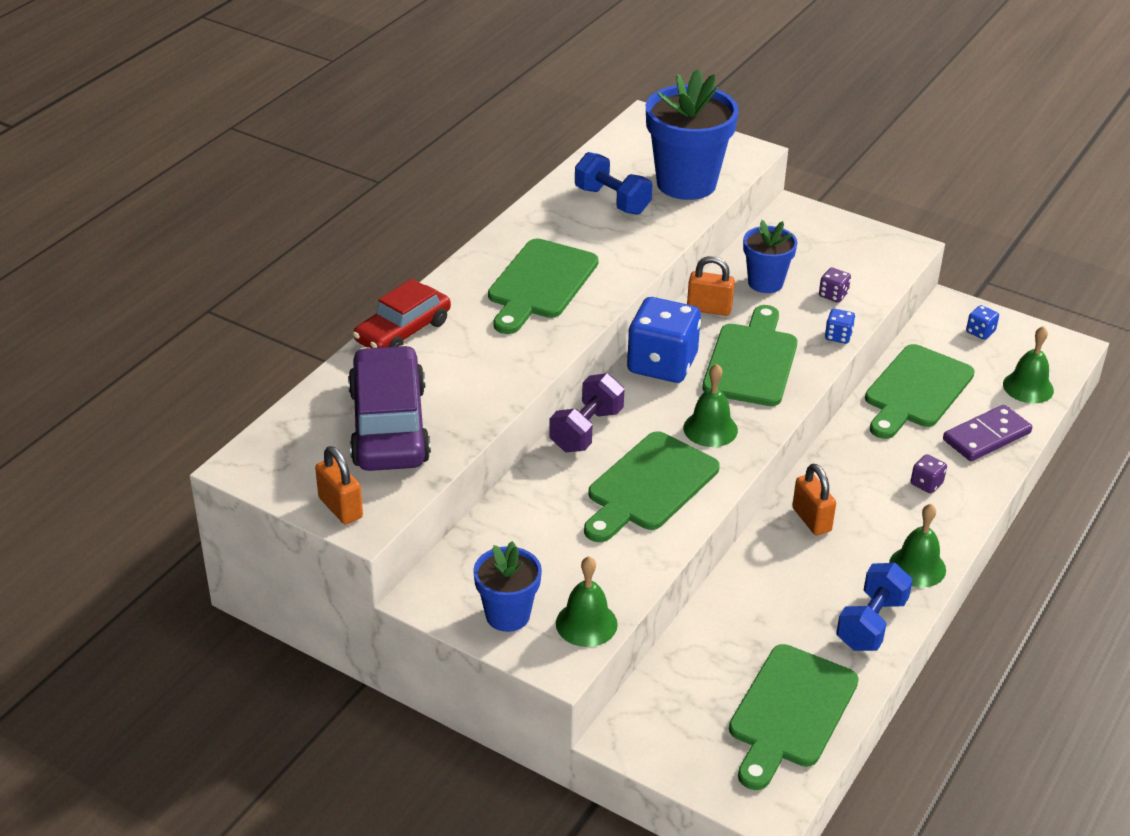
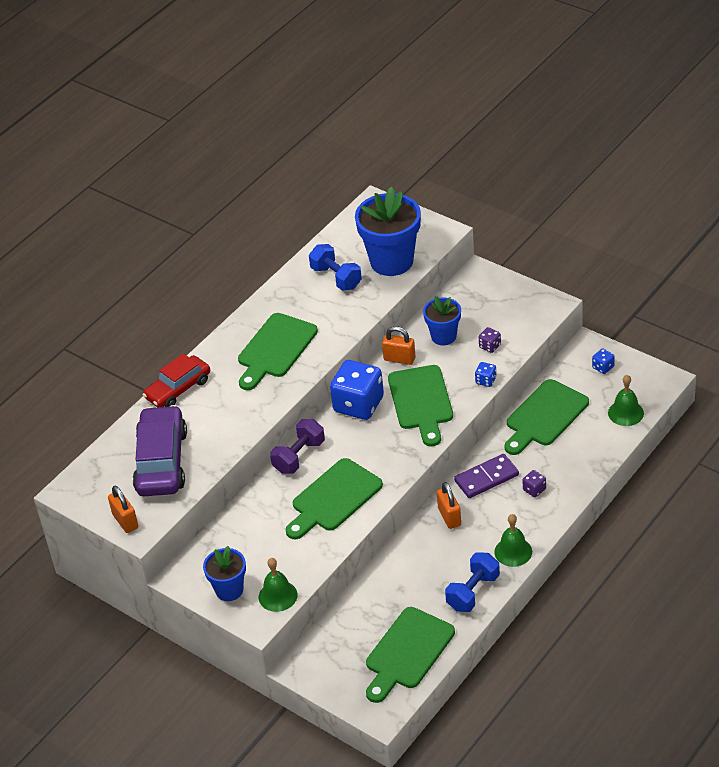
camera: 10 degrees right, 5 degrees up
(710, 429) = (382, 455): green bell -> none
(752, 361) = (421, 401): green cutting board -> green cutting board turned 150 degrees clockwise
(986, 436) = (585, 452): purple domino -> purple domino (486, 478)

